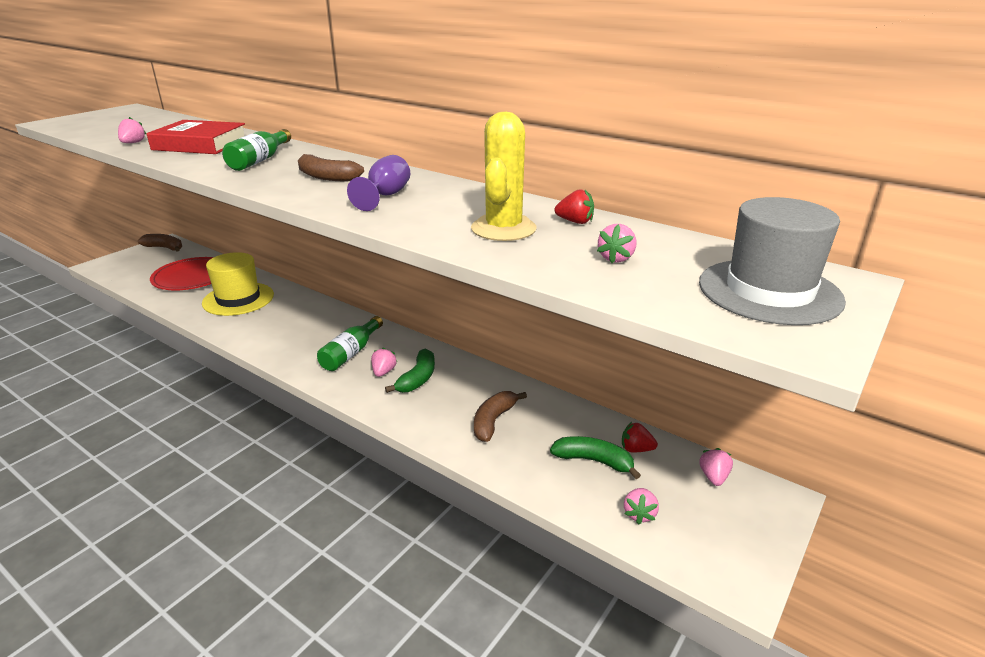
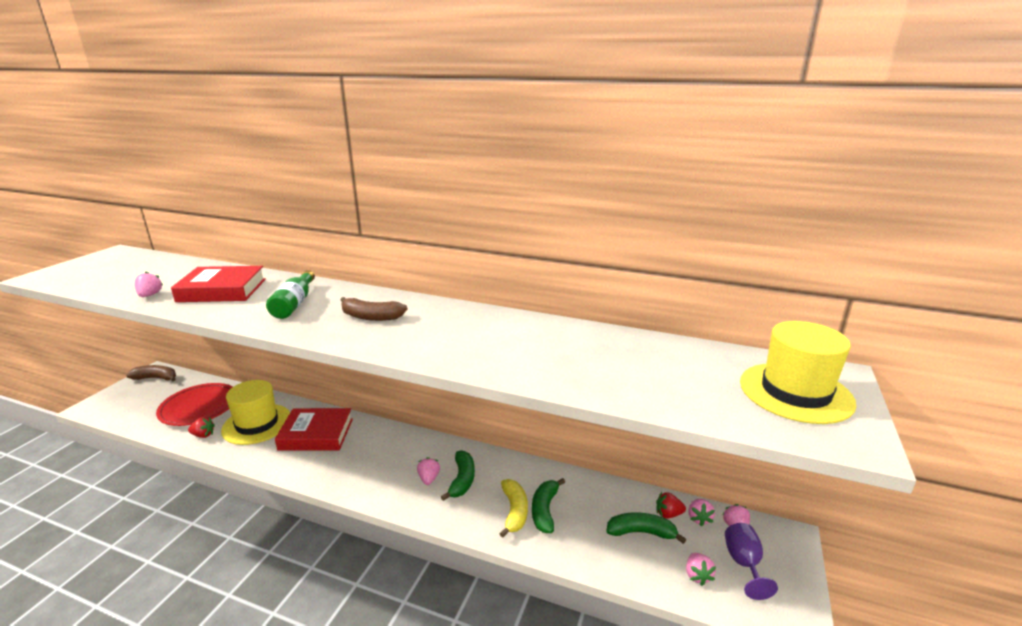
camera: 15 degrees left, 5 degrees down
(290, 316) = (316, 434): none -> red book
(351, 353) = (391, 464): green bottle -> none
(385, 196) = (438, 332): purple goblet -> purple goblet (744, 564)
(459, 416) = (514, 511): none -> yellow banana
(493, 421) = (545, 510): brown banana -> green banana
(503, 229) = (561, 356): yellow cactus -> none
(575, 222) = (612, 341): red strawberry -> red strawberry (203, 435)
(616, 258) = (668, 376): pink strawberry -> pink strawberry (699, 518)
(769, 291) = (795, 392): grey hat -> yellow hat

